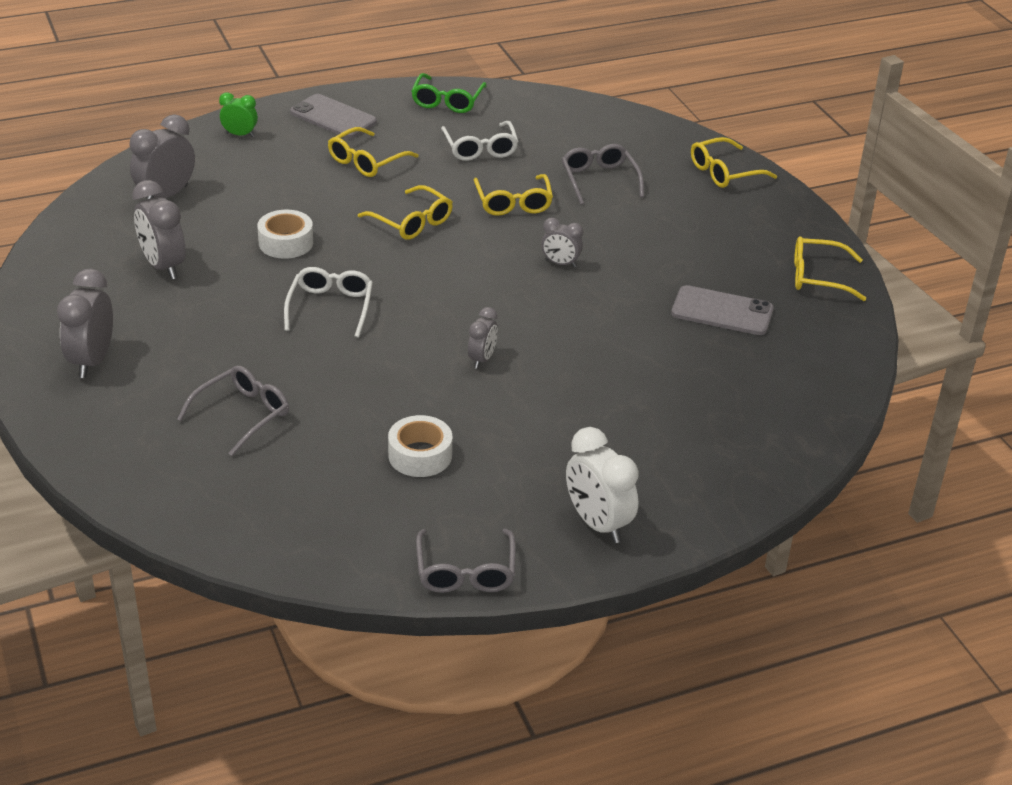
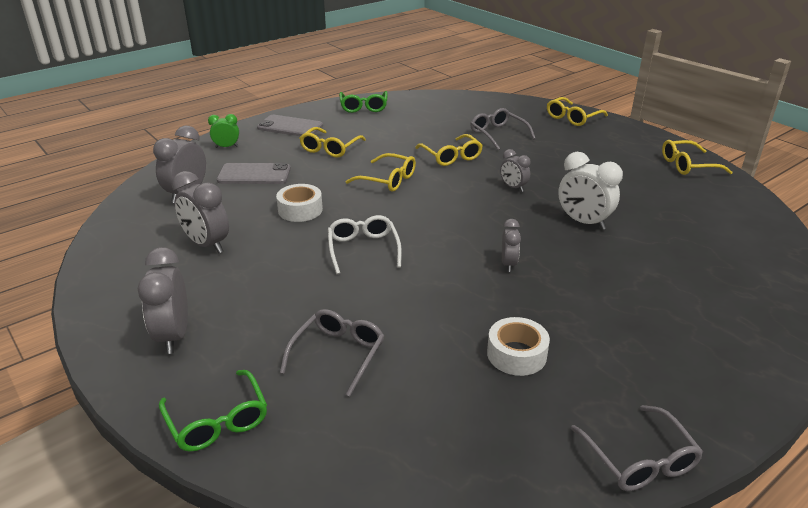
camera: 15 degrees left, 5 degrees down
(103, 449) = (217, 420): none -> green glasses
(480, 148) = (404, 129): white glasses -> none
(560, 263) = (513, 187): grey clock -> grey clock turned 45 degrees clockwise
(598, 524) = (709, 380): white clock -> white clock (583, 222)
(722, 311) = (648, 197): grey phone -> grey phone (254, 174)

